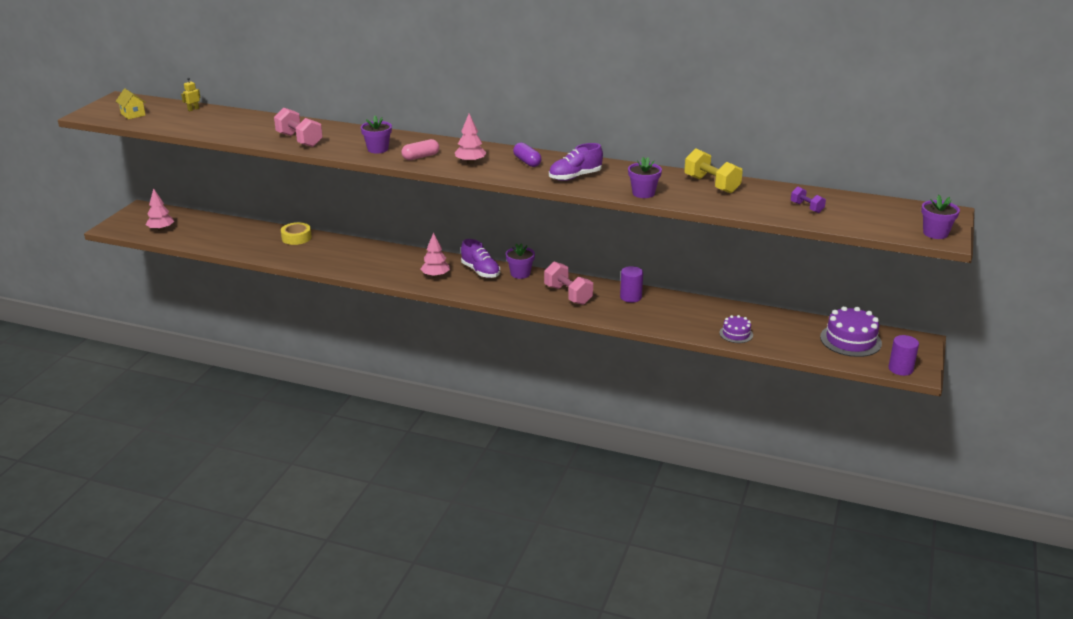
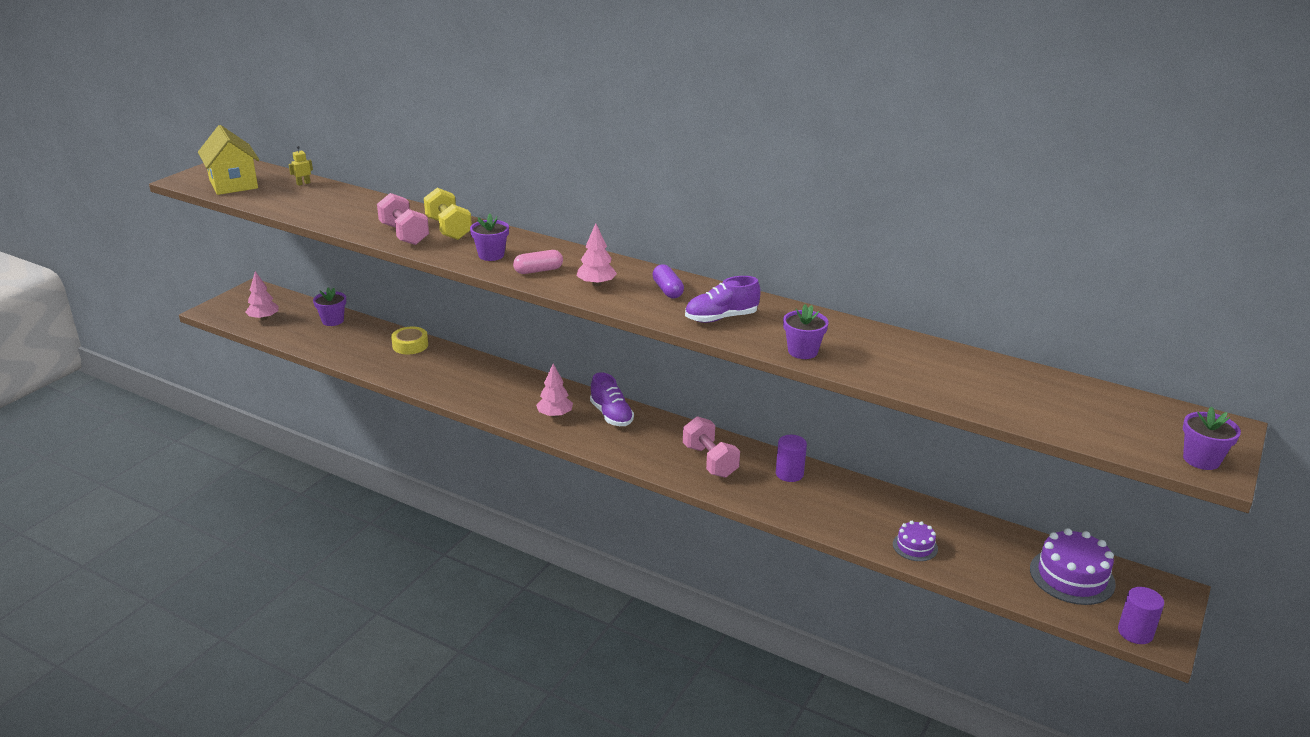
camera: 10 degrees right, 0 degrees up
(133, 114) = (233, 184): yellow house -> yellow house, size x1.88
(520, 274) = (659, 424): purple flower pot -> purple flower pot (332, 321)
(711, 185) = (898, 348): yellow dumbbell -> yellow dumbbell (448, 229)
(806, 207) = (1021, 397): purple dumbbell -> none

